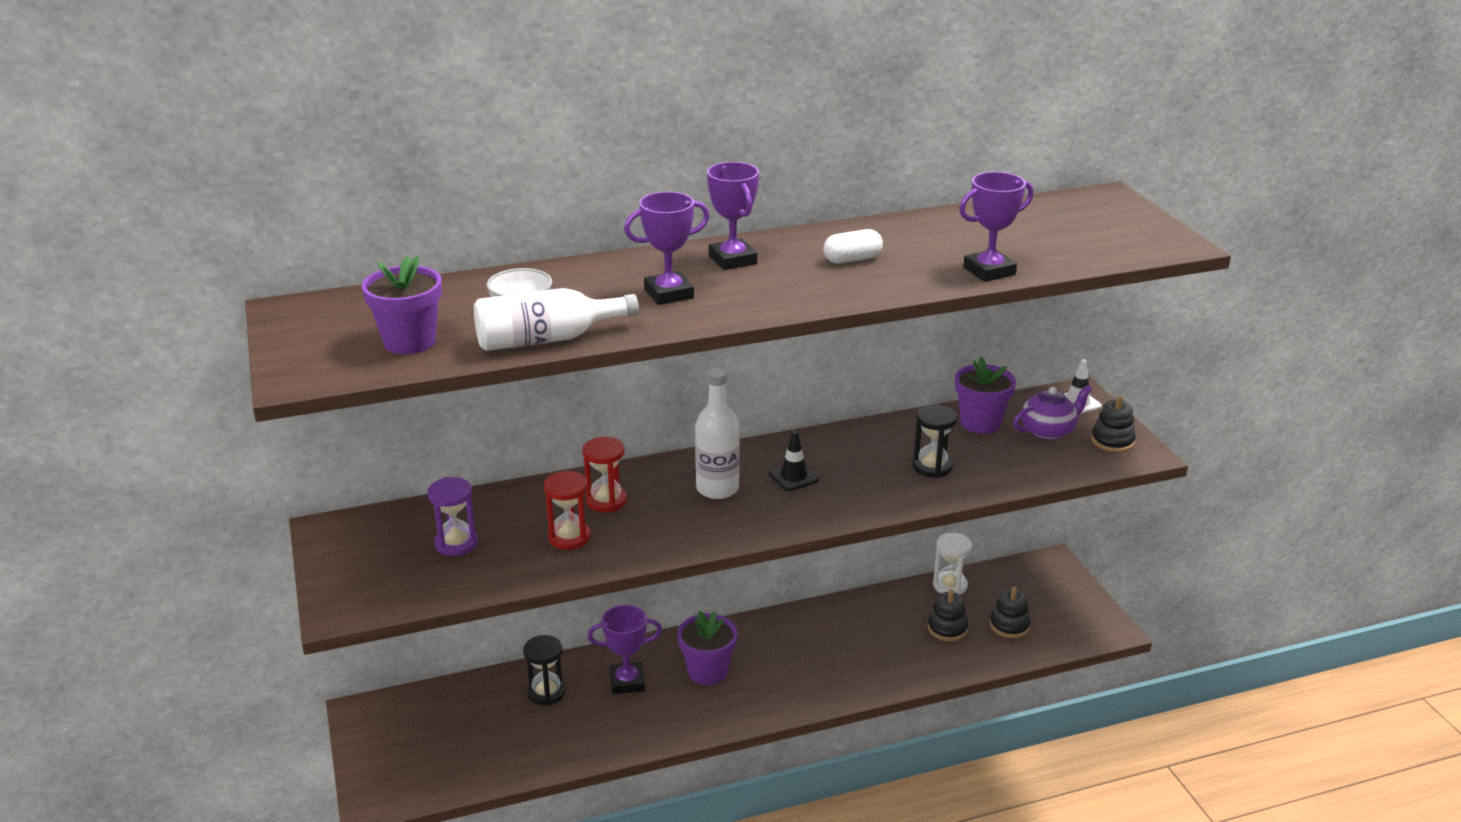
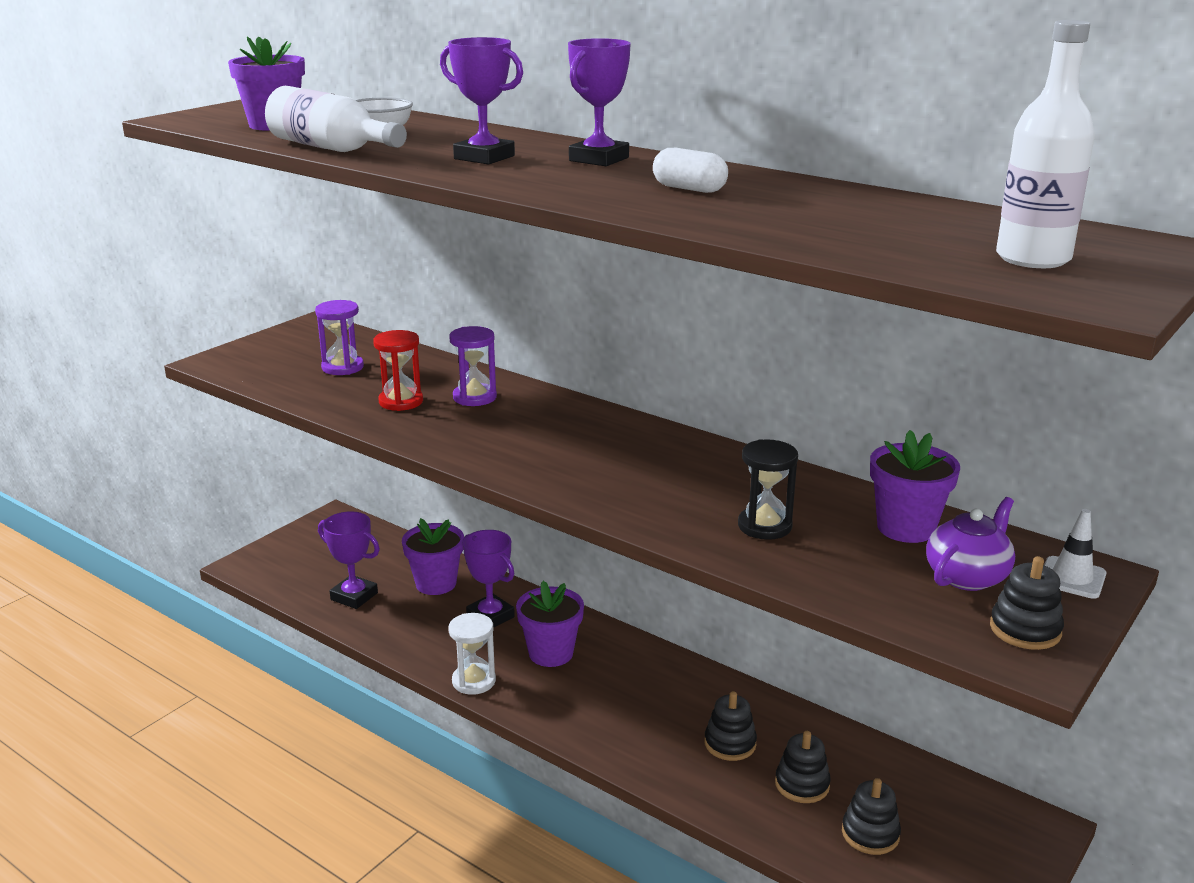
camera: 55 degrees right, 5 degrees down
(546, 692) = (436, 583): black hourglass -> purple flower pot
(606, 501) = (474, 397): red hourglass -> purple hourglass
(717, 488) = (559, 434): white bottle -> white bottle (1033, 258)
(793, 477) = (631, 461): black traffic cone -> none
(884, 638) = (730, 743): none -> black stacking toy
(950, 585) = (880, 757): white hourglass -> white hourglass (474, 681)
(989, 271) = (782, 236): purple trophy -> purple trophy (354, 596)
(1048, 431) = (967, 576): purple teapot -> purple teapot turned 75 degrees counterclockwise

